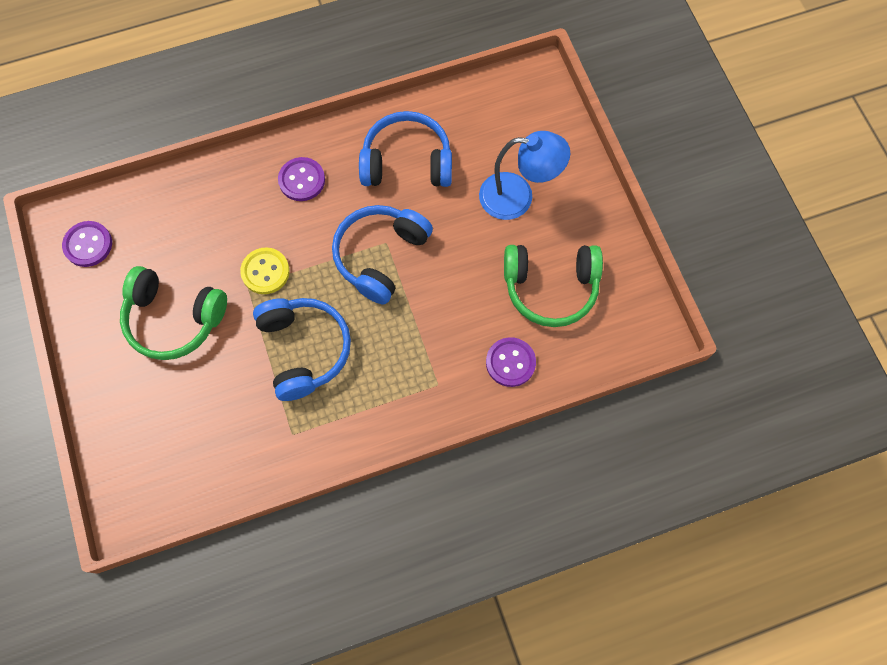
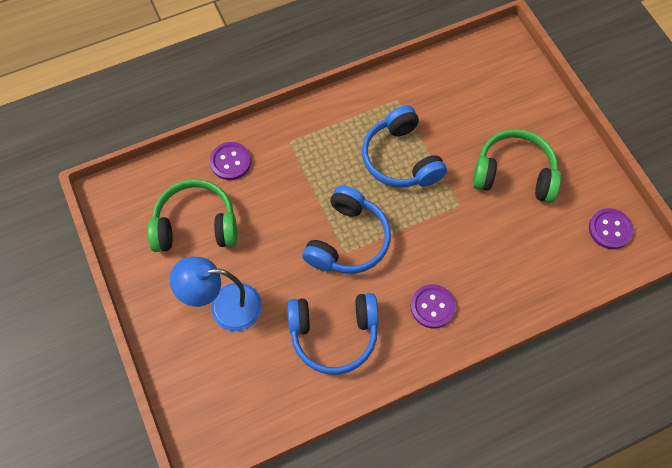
camera: 175 degrees right, 5 degrees down
(265, 271) = (447, 218): yellow button -> none

